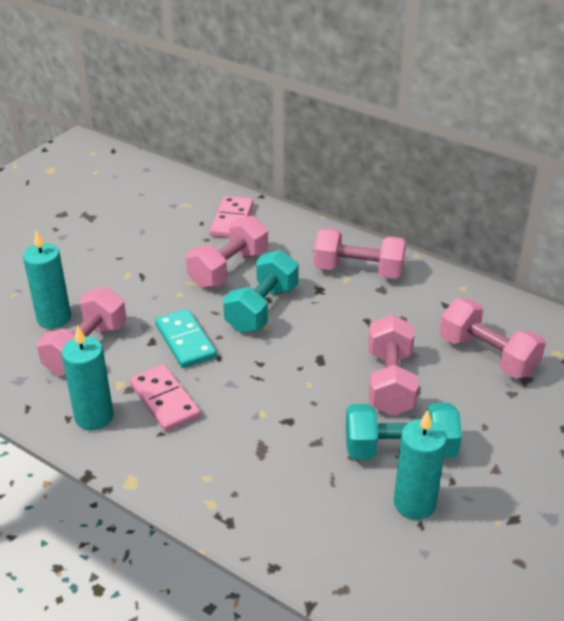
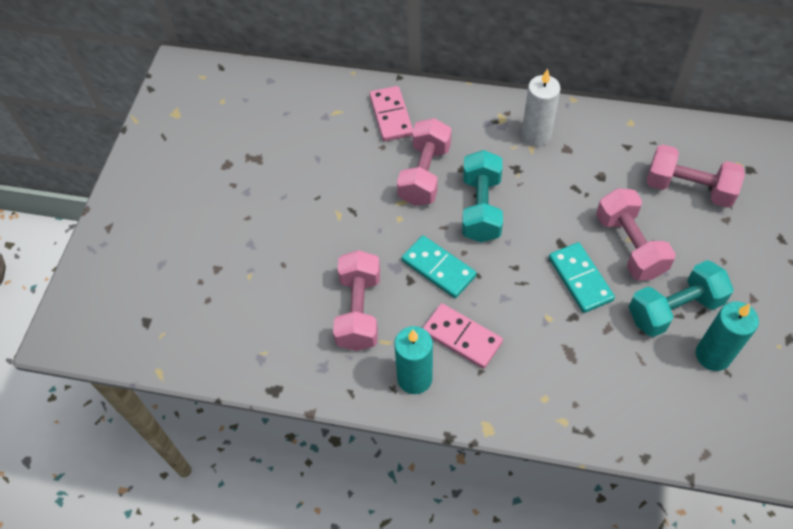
camera: 20 degrees left, 20 degrees up
(54, 318) = (306, 288): turquoise candle -> none
(318, 393) = (580, 279): none -> turquoise domino
(358, 270) = (536, 135): pink dumbbell -> white candle

